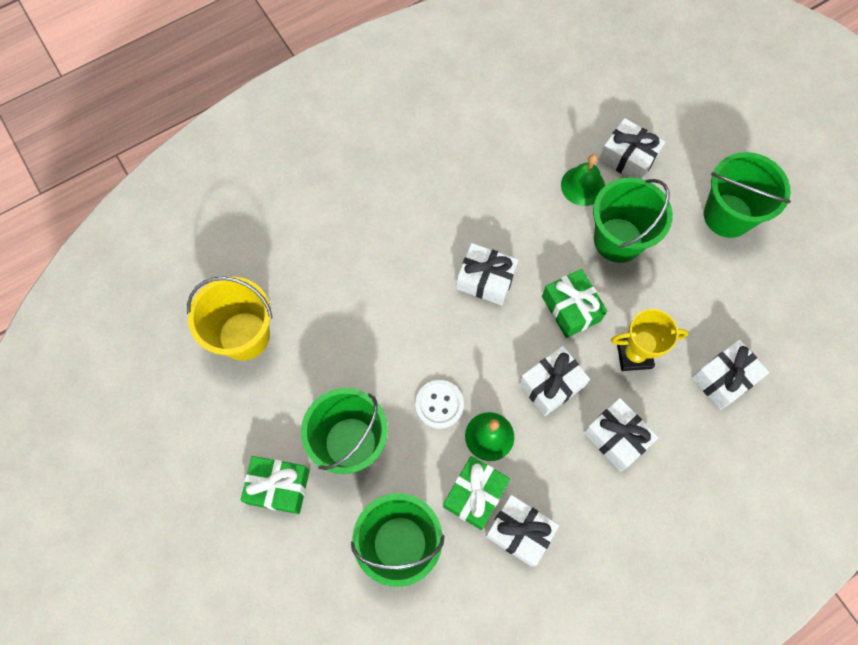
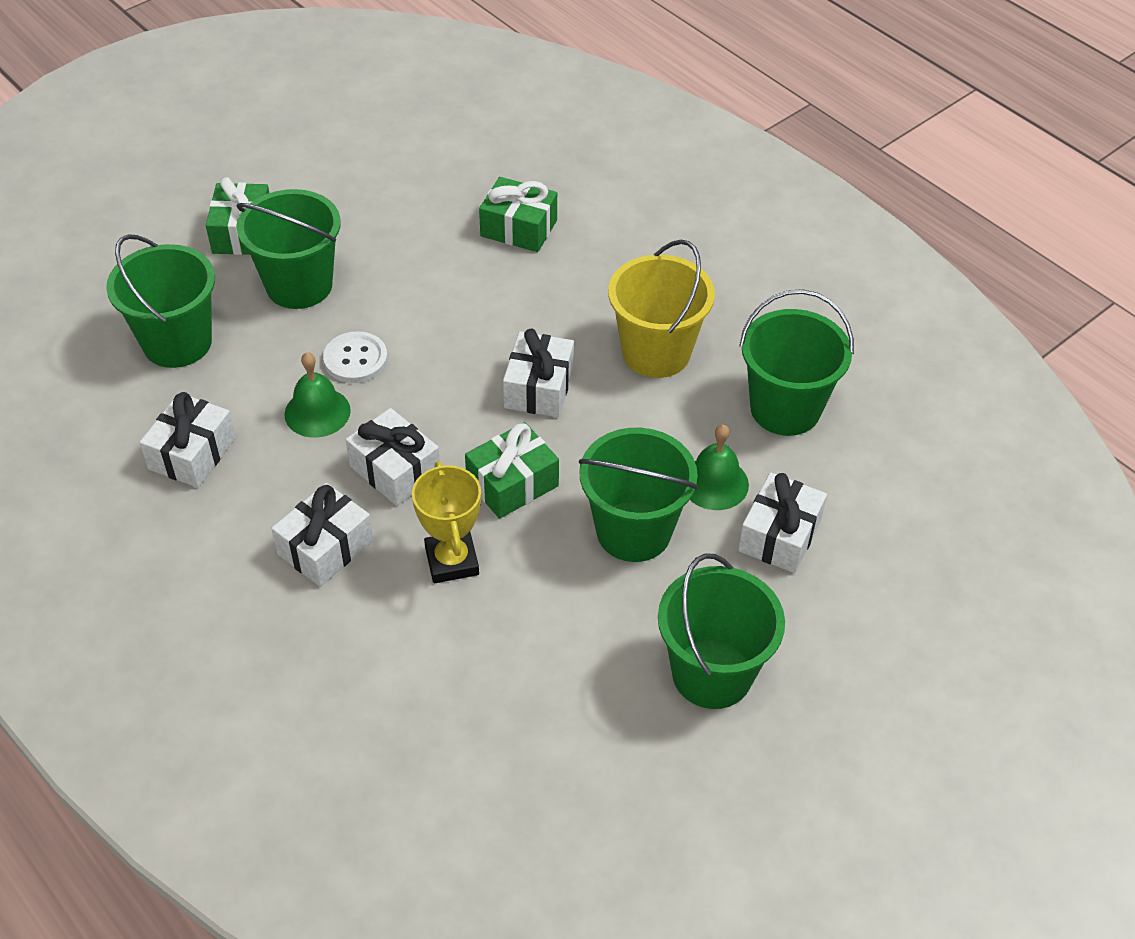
camera: 80 degrees right, 20 degrees down
(244, 336) = (423, 180): yellow bucket -> yellow bucket (656, 352)
(475, 495) = (239, 405): green gift -> green gift (518, 228)
(524, 132) = (785, 409): none -> green bucket
(724, 378) = (428, 676): white gift -> none

